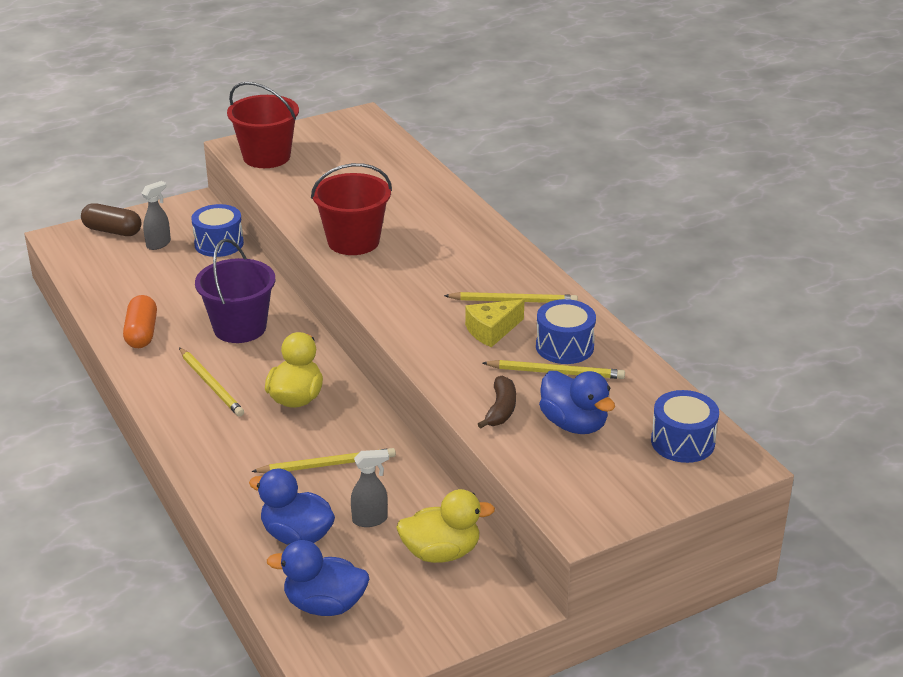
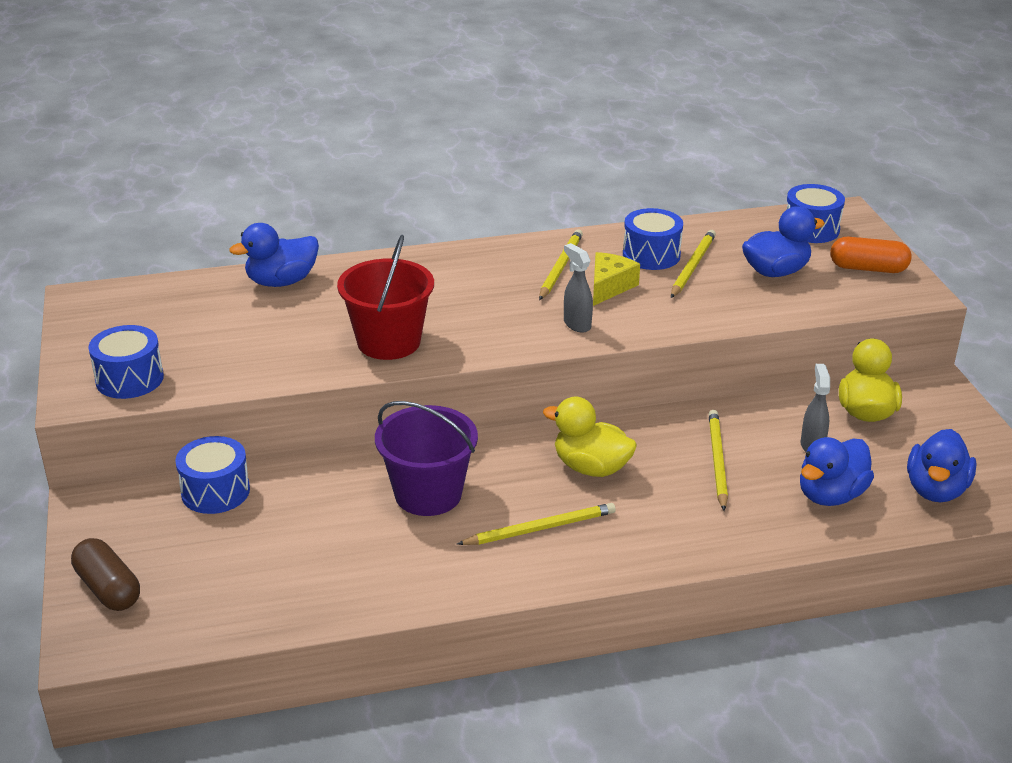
camera: 75 degrees left, 0 degrees up
(112, 231) = (108, 589): brown capsule -> brown capsule turned 75 degrees counterclockwise
(141, 333) = (399, 578): orange capsule -> orange capsule (868, 268)
(159, 244) = (179, 545): grey spray bottle -> grey spray bottle (577, 324)
(266, 157) = (129, 379): red bucket -> blue drum
(421, 182) = (281, 281): none -> blue duck
(491, 330) = (609, 287): yellow cheese -> yellow cheese turned 135 degrees counterclockwise
(501, 410) = (745, 303): brown banana -> none

